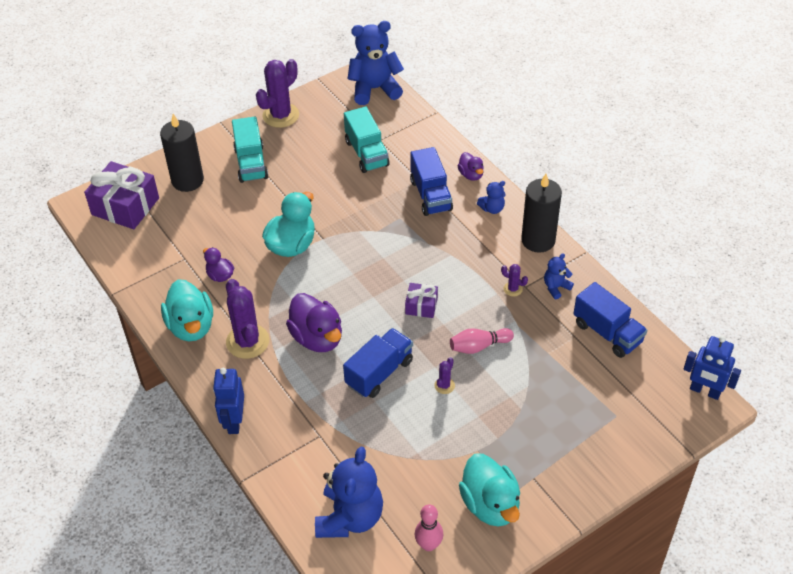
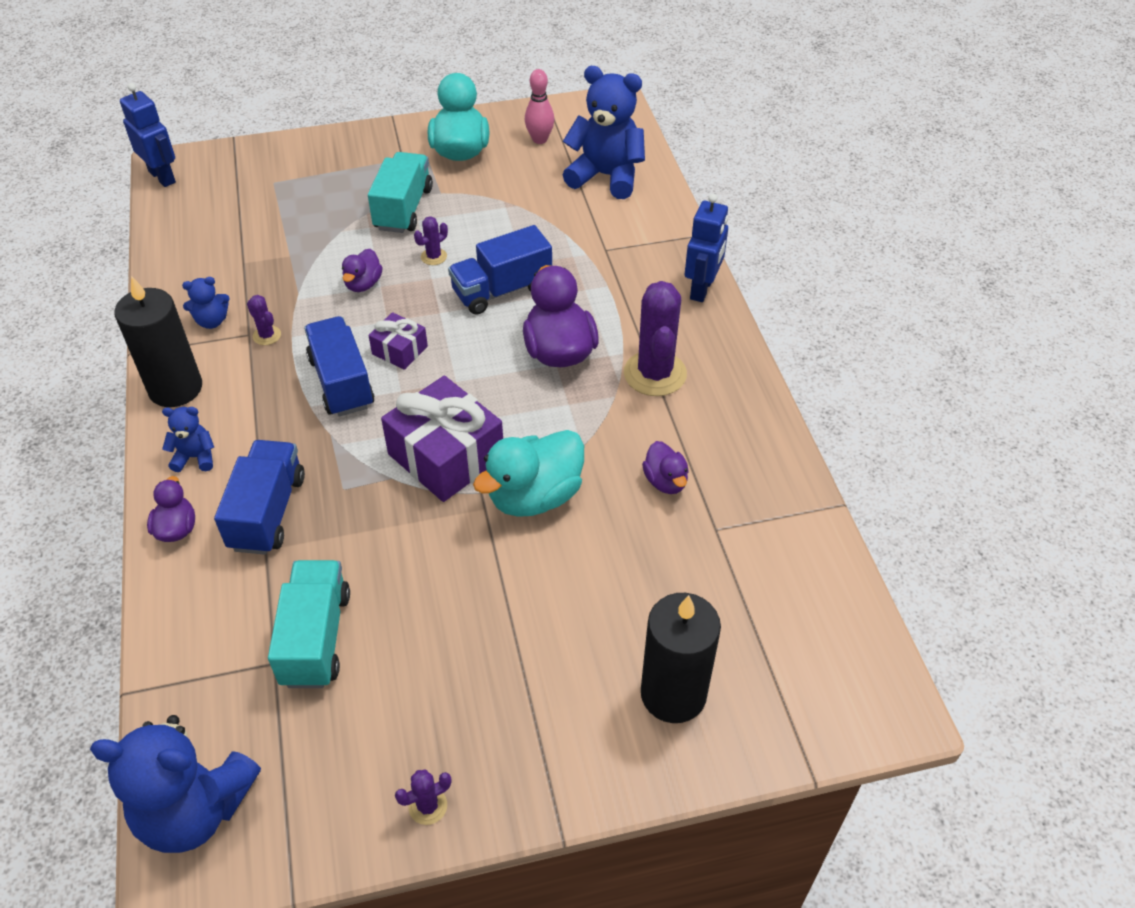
camera: 160 degrees left, 0 degrees up
(125, 206) = (805, 673): purple gift -> purple gift (446, 456)
(191, 326) = (729, 417): turquoise duck -> none
(251, 163) = (538, 693): turquoise truck -> turquoise truck (403, 209)
(281, 115) = (428, 806): purple cactus -> purple cactus, size x0.46
(350, 517) = (606, 176): blue teddy bear -> blue teddy bear turned 75 degrees clockwise
(479, 346) = (363, 284): pink bowling pin -> purple duck
(607, 332) = (203, 255): blue truck -> blue truck (342, 382)

